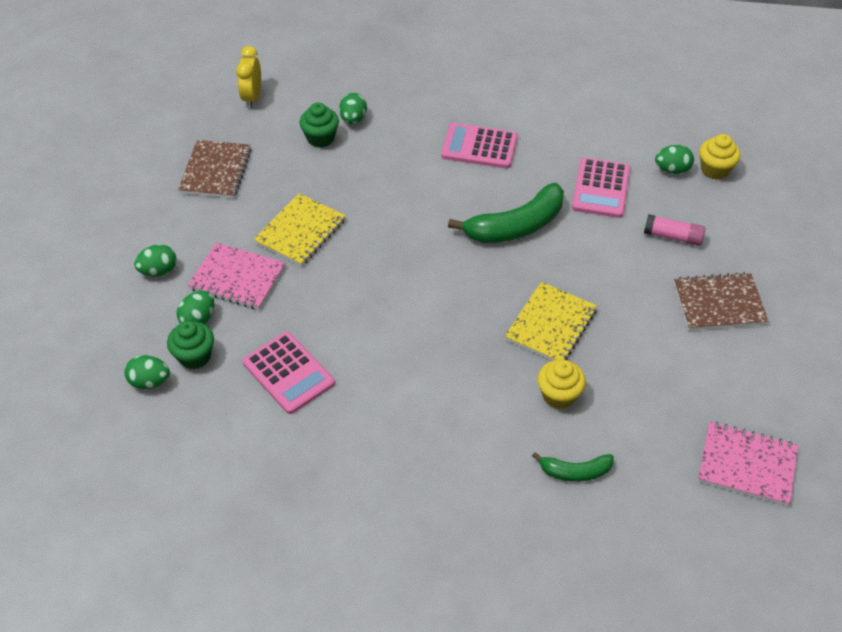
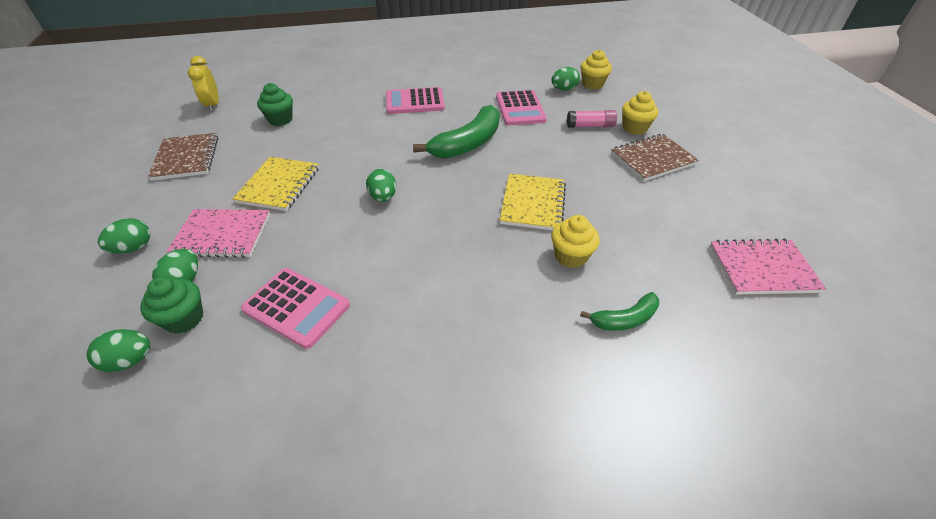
camera: 20 degrees left, 5 degrees down
(353, 119) = (305, 103): green egg -> green egg (383, 197)
(726, 253) = (634, 128): none -> yellow cupcake

